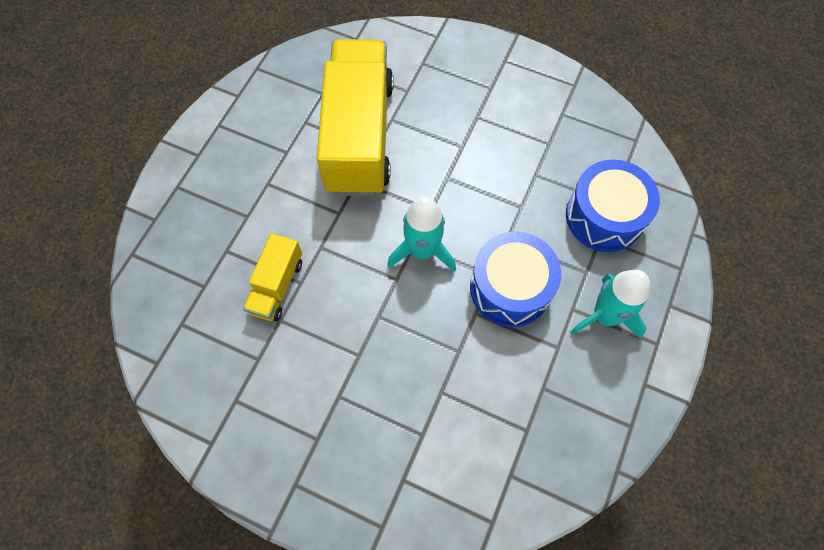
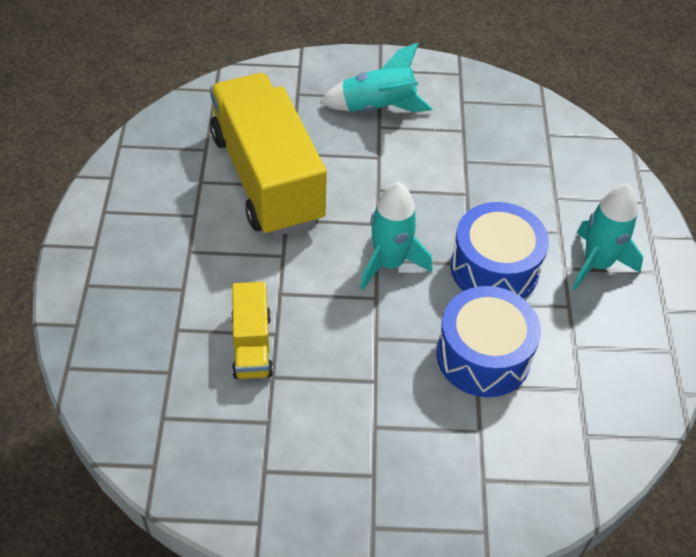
camera: 25 degrees left, 15 degrees down
(484, 97) = (378, 107): none -> turquoise rocket
(604, 216) = (549, 178): blue drum -> blue drum (483, 356)

